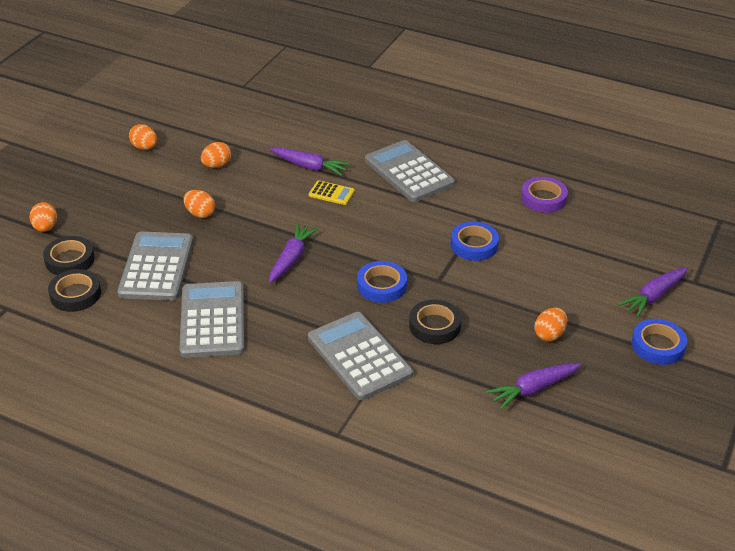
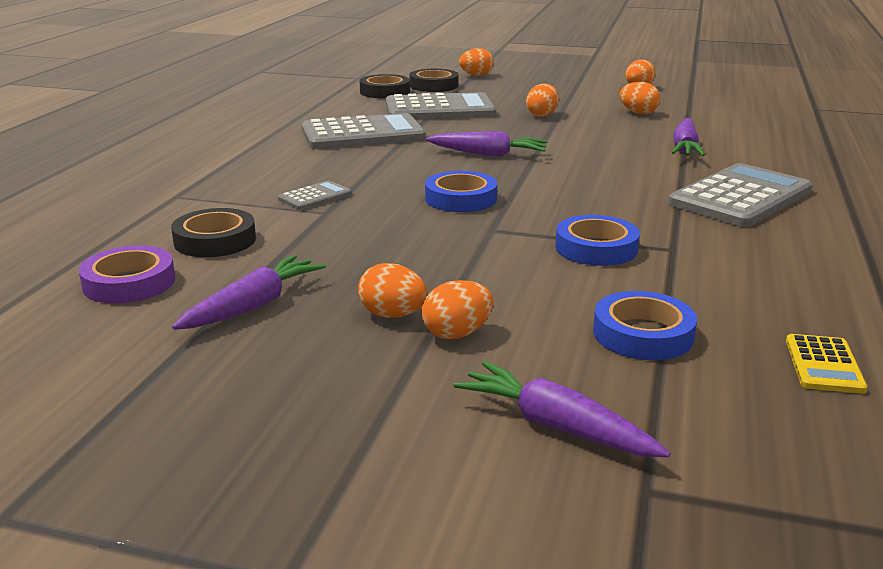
camera: 80 degrees right, 15 degrees down
(331, 193) = (639, 161): yellow calculator -> yellow calculator (823, 365)
(359, 356) = (315, 197): grey calculator -> grey calculator, size x0.47
(434, 326) = (387, 232): black tape -> black tape (215, 240)
(533, 389) = (253, 306): purple carrot -> purple carrot turned 75 degrees clockwise
(543, 198) = (788, 298): purple tape -> purple tape (129, 283)
(572, 314) = (457, 334): none -> orange egg
(658, 345) = (390, 431): blue tape -> blue tape (643, 334)

